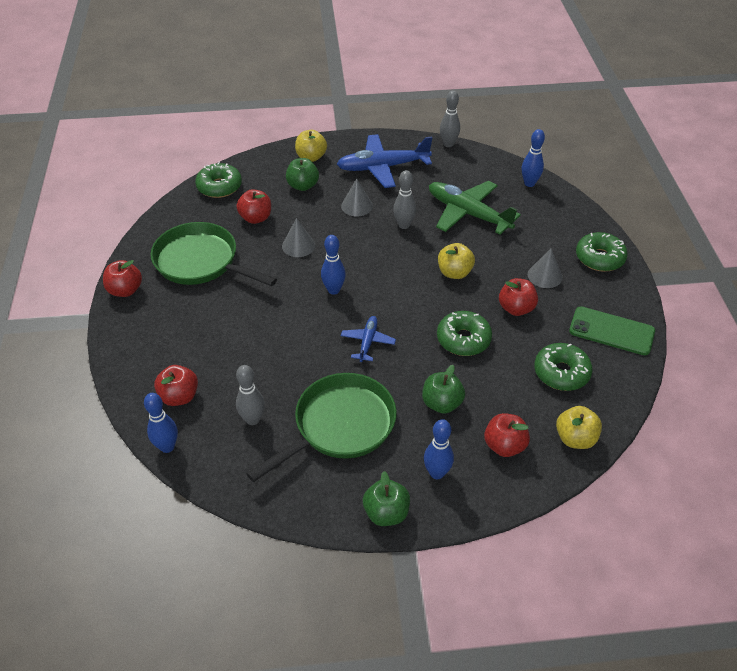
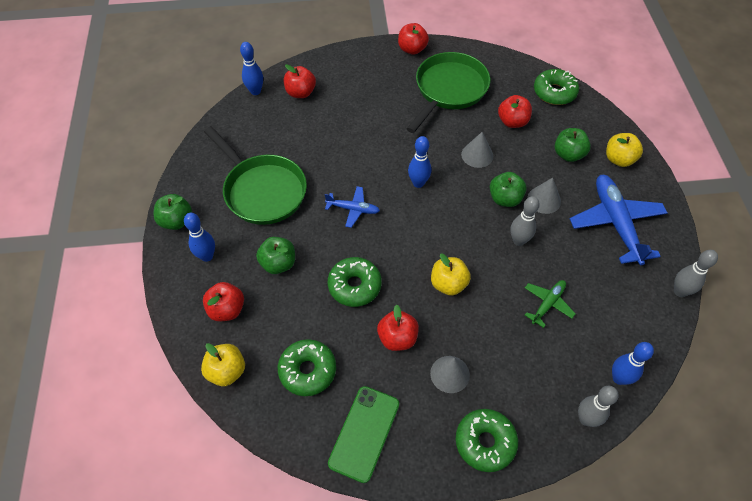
camera: 90 degrees right, 10 degrees up
(253, 419) = (274, 136): grey bowling pin -> grey bowling pin (586, 419)
(355, 230) = (505, 199): none -> green apple
(468, 214) = (547, 304): green plane -> green plane, size x0.52

